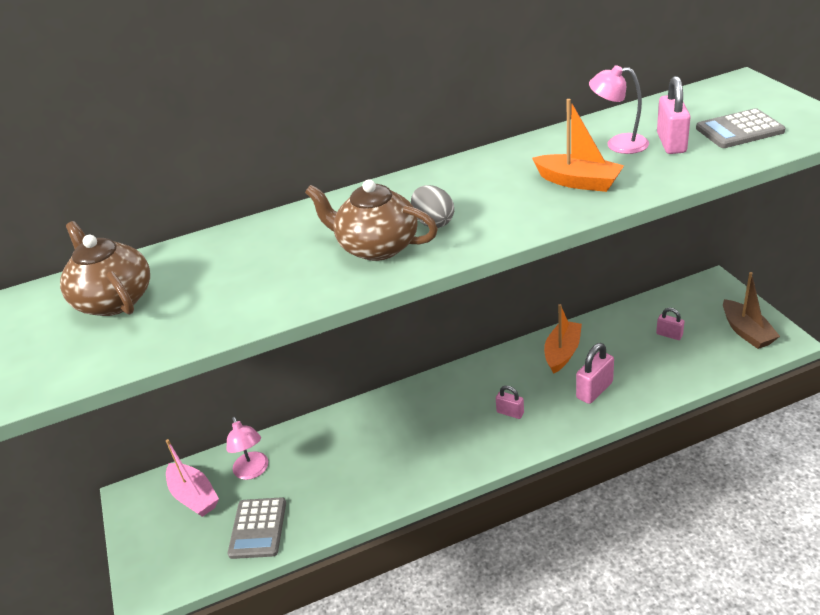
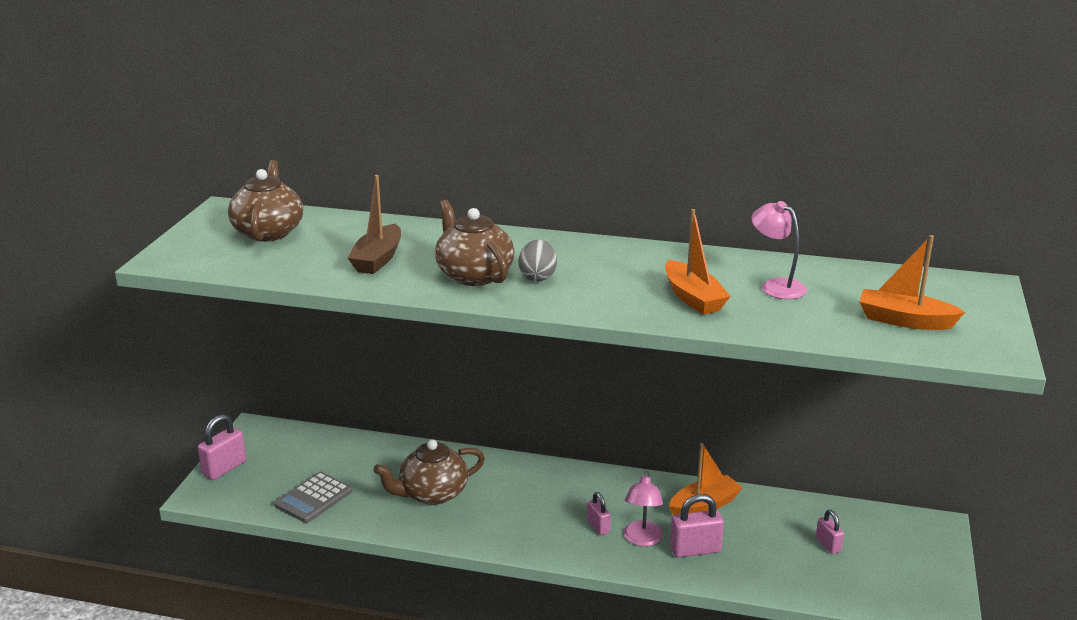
camera: 30 degrees right, 10 degrees down
(194, 496) = (294, 452): pink boat -> none
(253, 471) = (352, 458): pink lamp -> pink lamp (642, 539)
(355, 462) = (432, 494): none -> brown teapot
(671, 143) = (823, 304): pink padlock -> pink padlock (224, 468)
(739, 130) = (904, 320): grey calculator -> orange boat
(746, 332) = (913, 583): brown boat -> brown boat (377, 259)

